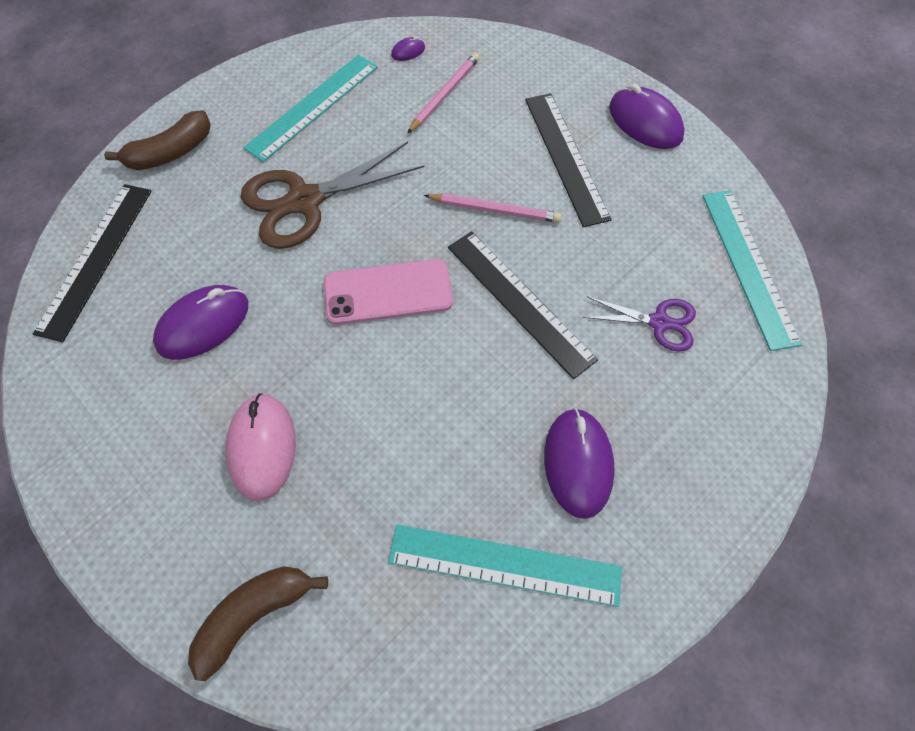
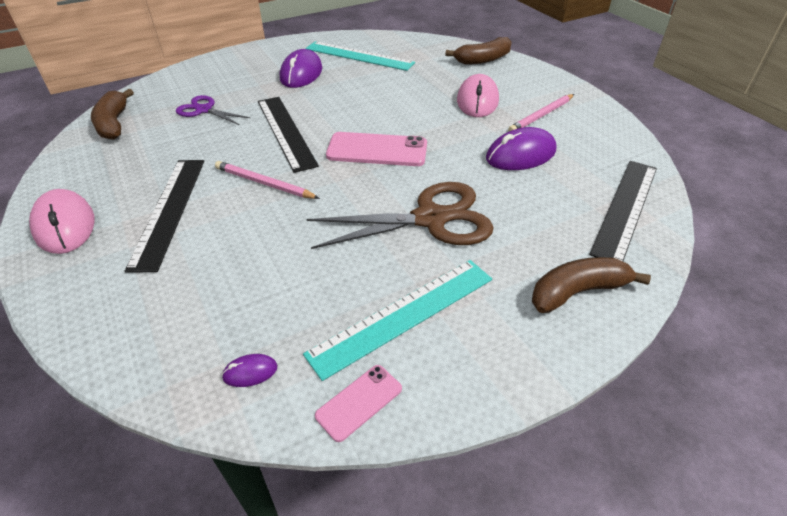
camera: 165 degrees left, 20 degrees down
(330, 50) = (359, 402): none -> pink phone
(444, 94) = (241, 297): pink pencil -> pink pencil (542, 115)
(645, 122) = (65, 225): purple mouse -> pink mouse
(748, 266) = (114, 124): turquoise ruler -> brown banana

